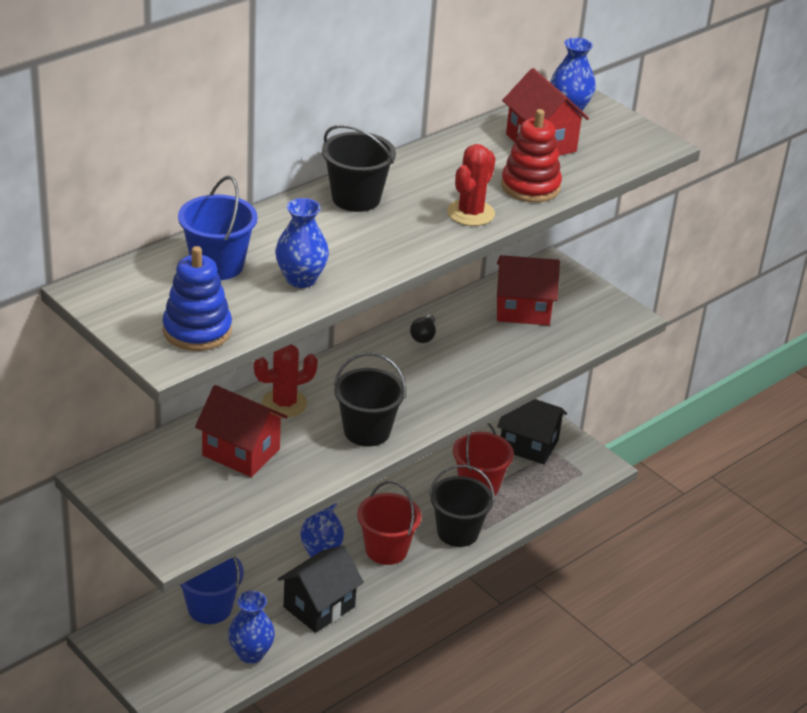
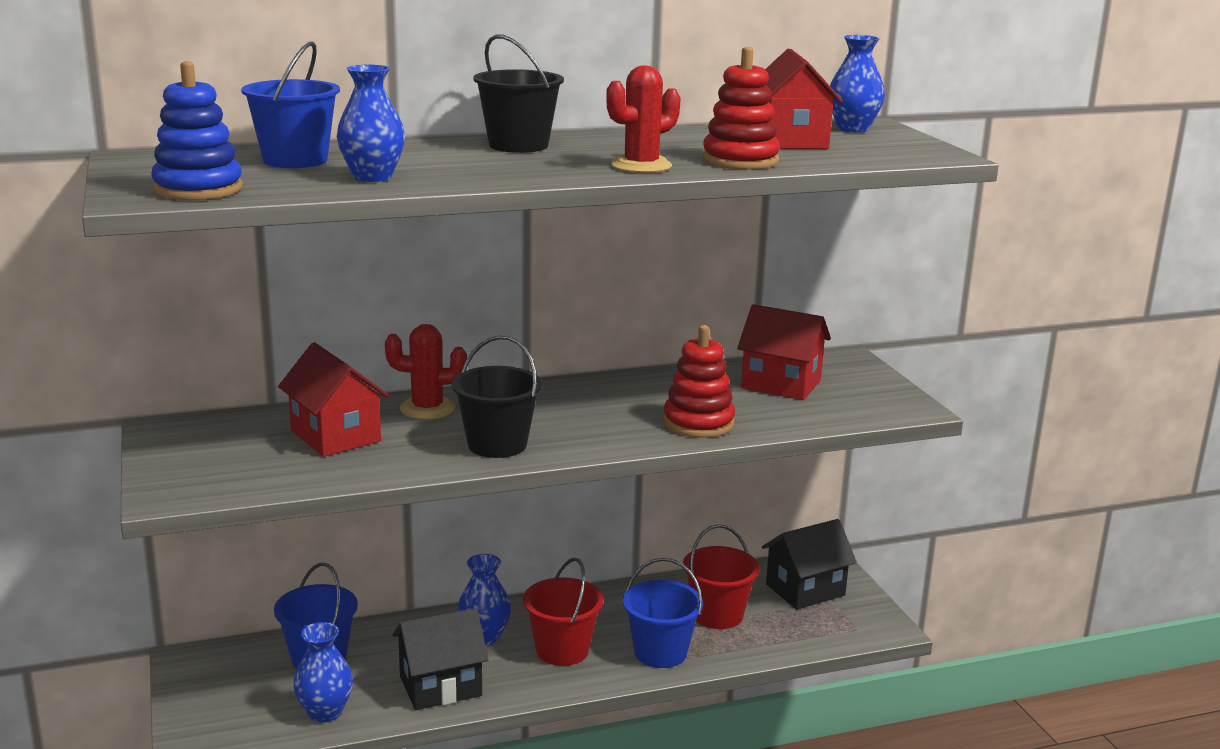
camera: 25 degrees right, 15 degrees down
(423, 336) = (641, 385): black light bulb -> none
(457, 532) = (660, 652): black bucket -> blue bucket
(492, 370) = (698, 423): none -> red stacking toy
(528, 445) = (805, 590): black house -> black house turned 75 degrees counterclockwise

